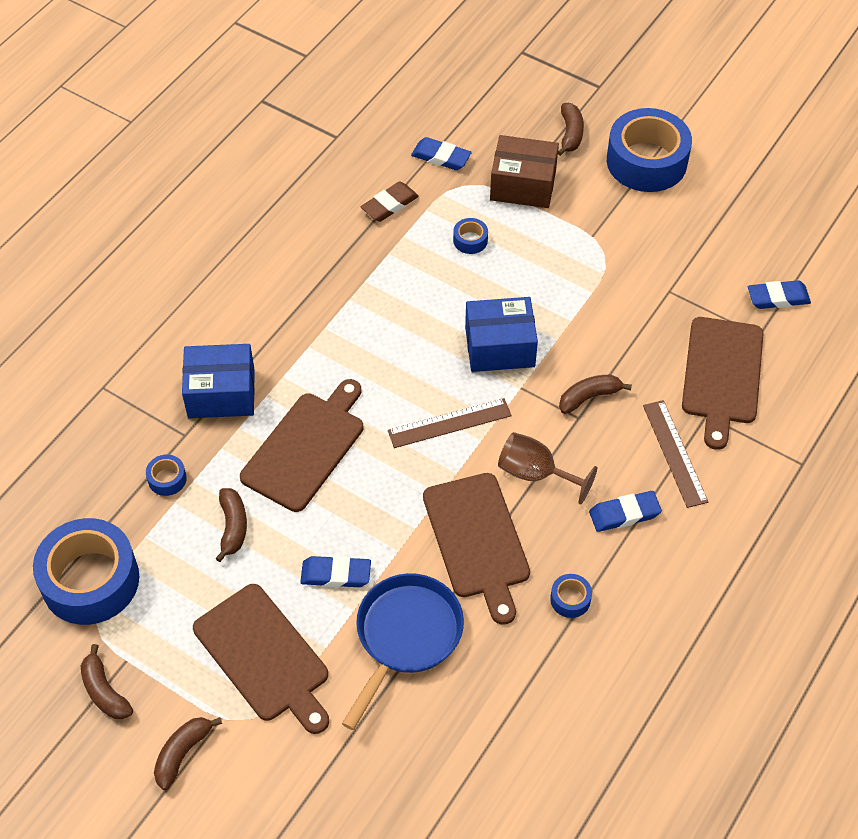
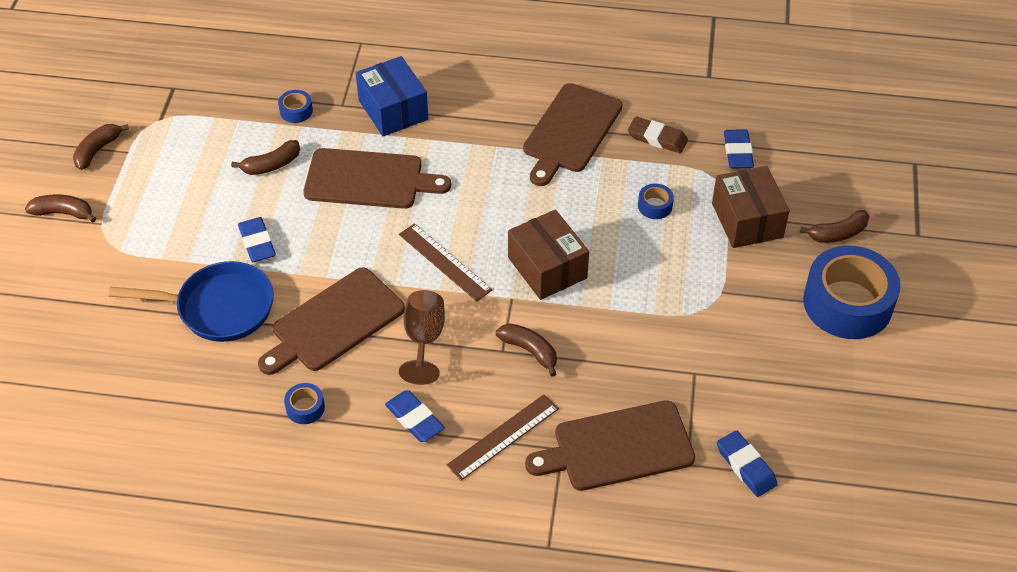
camera: 65 degrees right, 5 degrees down
(90, 580) = (186, 105): blue tape -> none
(264, 656) = (163, 228): brown cutting board -> brown cutting board (571, 131)
(499, 347) = (547, 268): blue box -> brown box

